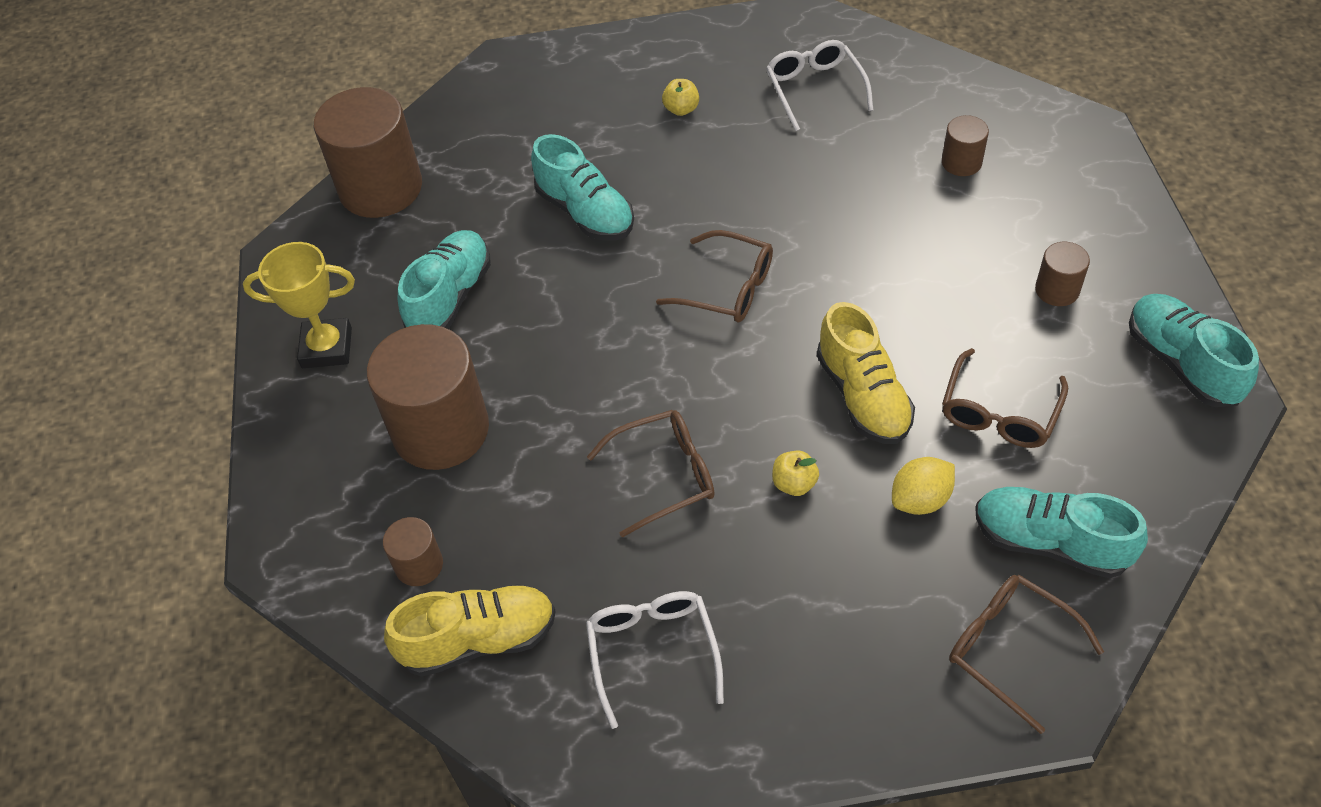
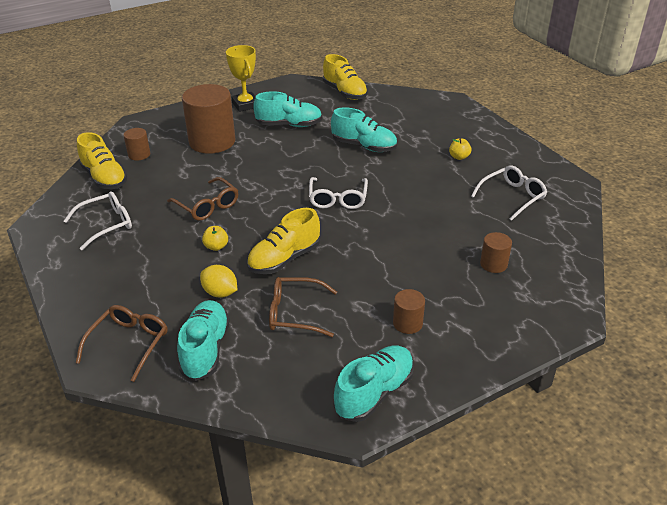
camera: 65 degrees right, 15 degrees down
(381, 188) = (345, 92): brown cylinder -> yellow shoe
(585, 212) = (364, 146): turquoise shoe -> turquoise shoe turned 90 degrees counterclockwise
(728, 288) = (338, 199): brown glasses -> white glasses

